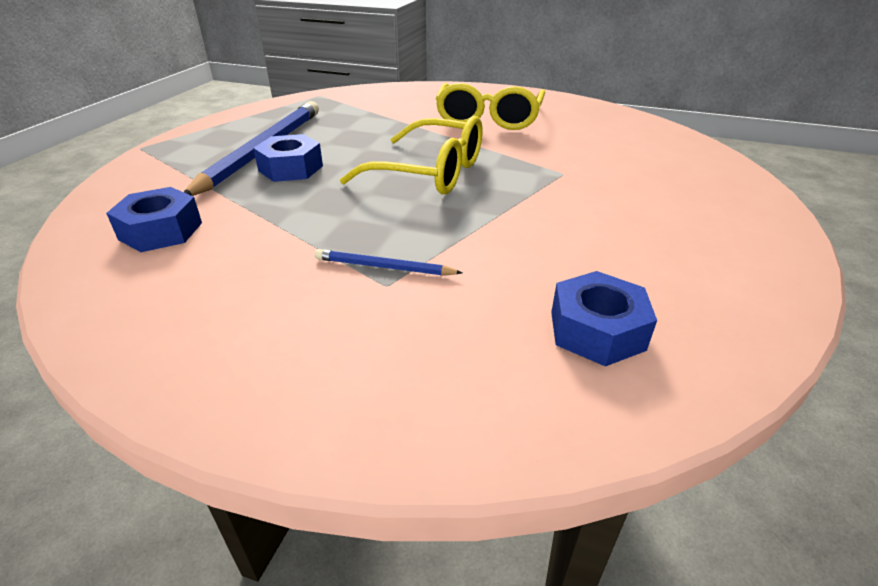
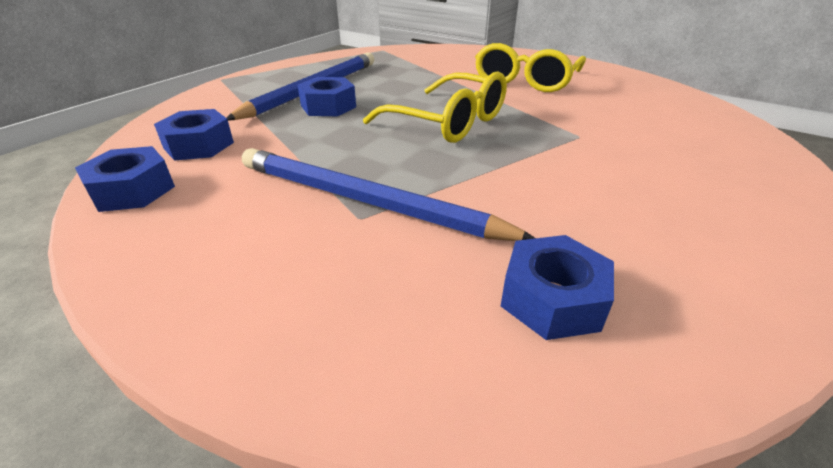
camera: 15 degrees right, 0 degrees up
(110, 293) = (132, 190): none -> blue nut
(384, 267) = (365, 201): blue pencil -> blue pencil, size x2.24

